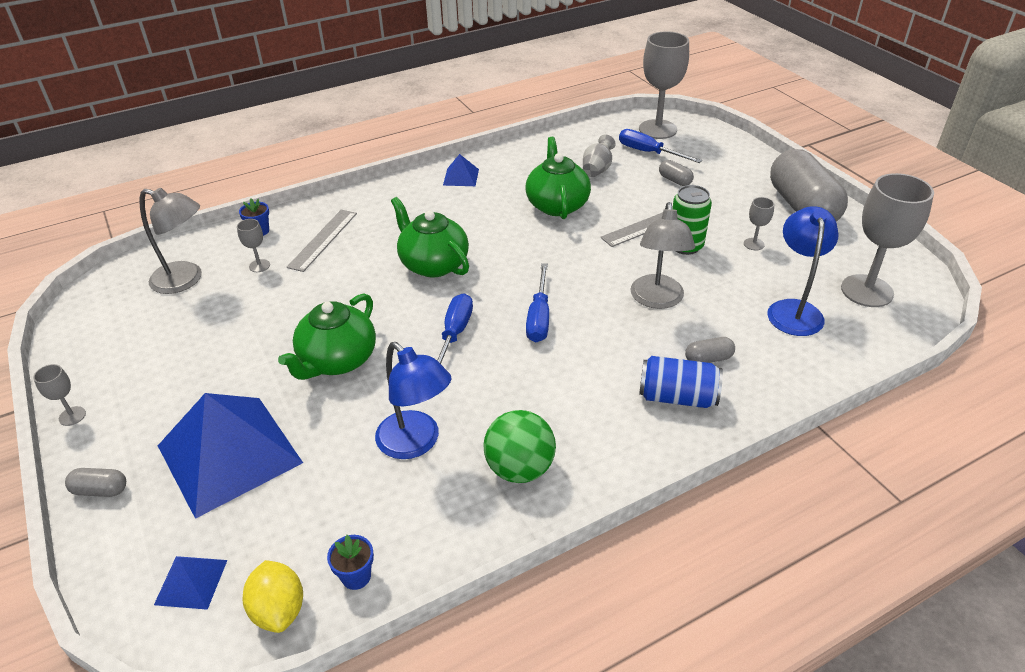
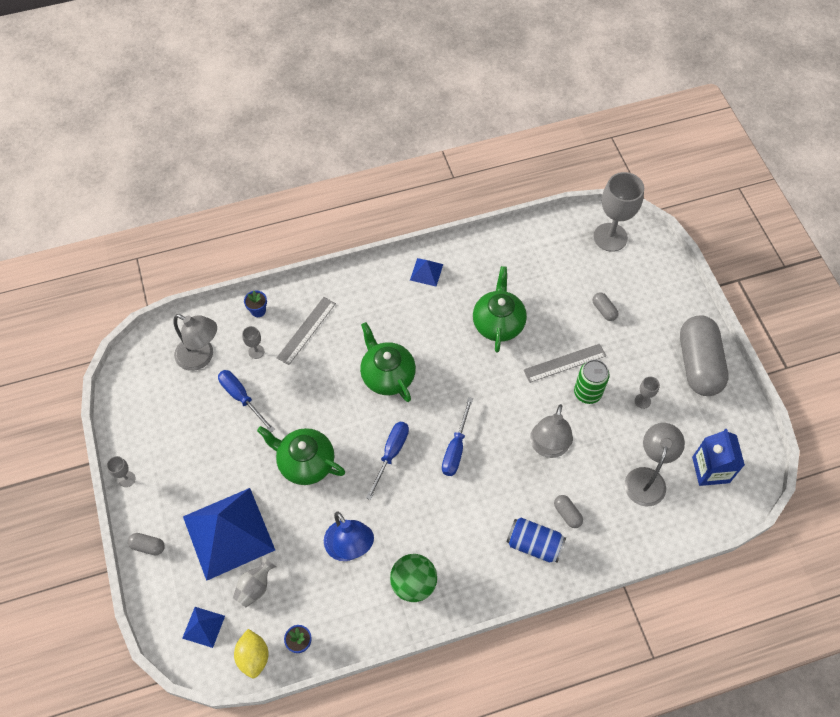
camera: 10 degrees right, 20 degrees up
(337, 360) = (305, 463): green teapot -> green teapot turned 75 degrees clockwise
(597, 170) = (542, 284): grey vase -> grey vase (255, 587)
(648, 152) = (592, 268): blue screwdriver -> blue screwdriver (241, 397)
(708, 359) = (567, 514): grey capsule -> grey capsule turned 60 degrees clockwise
(793, 310) = (647, 478): blue lamp -> grey lamp
(867, 291) = (710, 470): grey goblet -> blue carton

